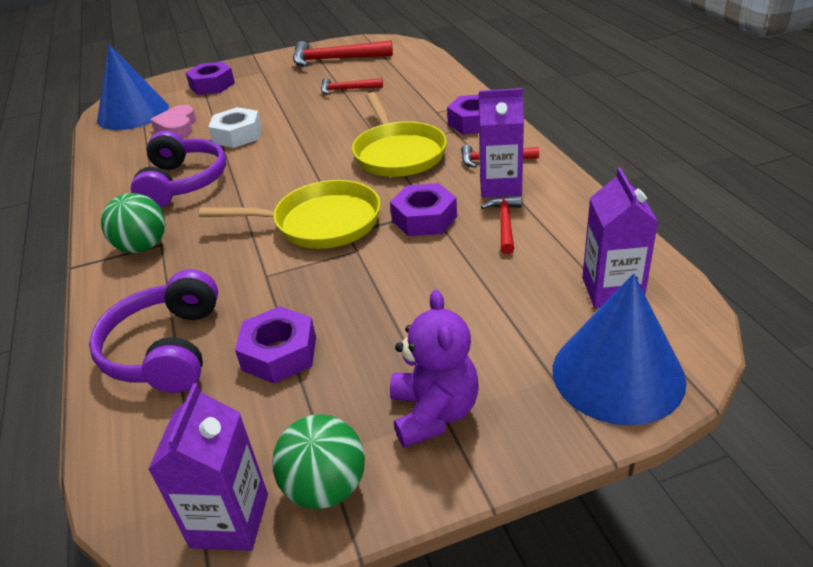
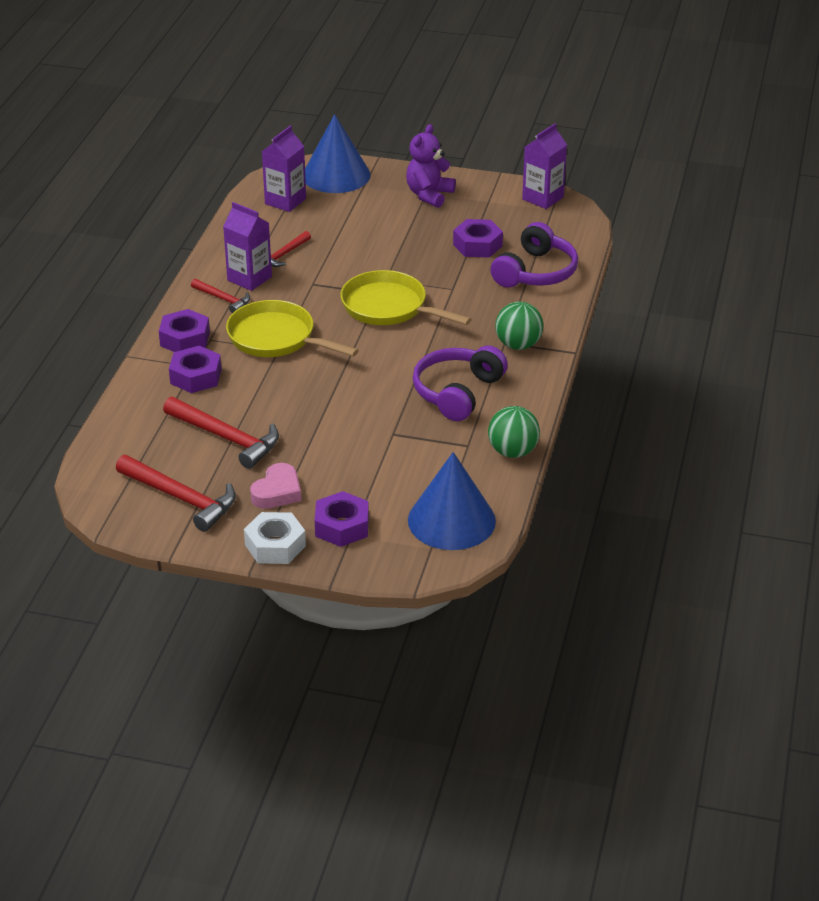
camera: 150 degrees left, 0 degrees up
(177, 127) = (421, 470): pink heart -> pink heart (277, 492)
(237, 135) = (376, 427): white nut -> white nut (275, 545)
(326, 488) = (497, 192): green ball -> green ball (512, 452)
(347, 89) = (226, 438): red hammer -> red hammer, size x1.75
(398, 153) = (276, 338): yellow pan -> yellow pan turned 75 degrees counterclockwise
(424, 218) = (323, 280): purple nut -> purple nut (196, 376)

